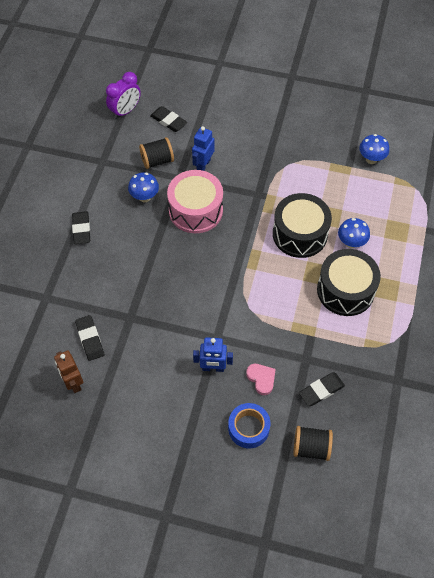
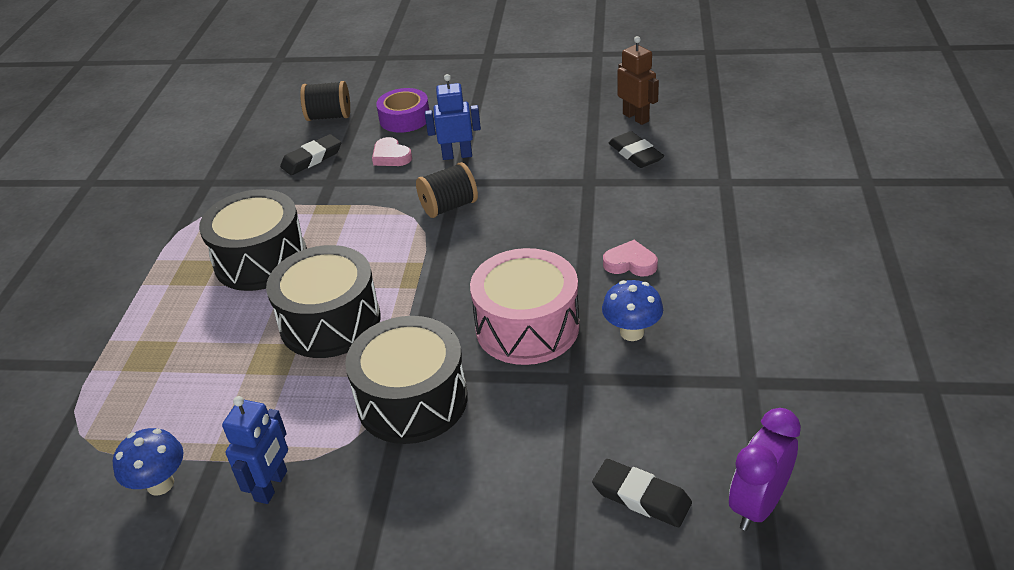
camera: 175 degrees right, 20 degrees down
(81, 229) = (722, 267): black eraser -> none
(129, 242) = (630, 263): none -> pink heart
(157, 161) = (633, 402): black spool -> black spool (449, 206)
(203, 165) = (532, 410): blue robot -> blue robot (271, 486)
(248, 428) = (404, 118): blue tape -> purple tape
(258, 180) = (412, 400): none -> black drum
(351, 243) = (238, 323): blue mushroom -> none

